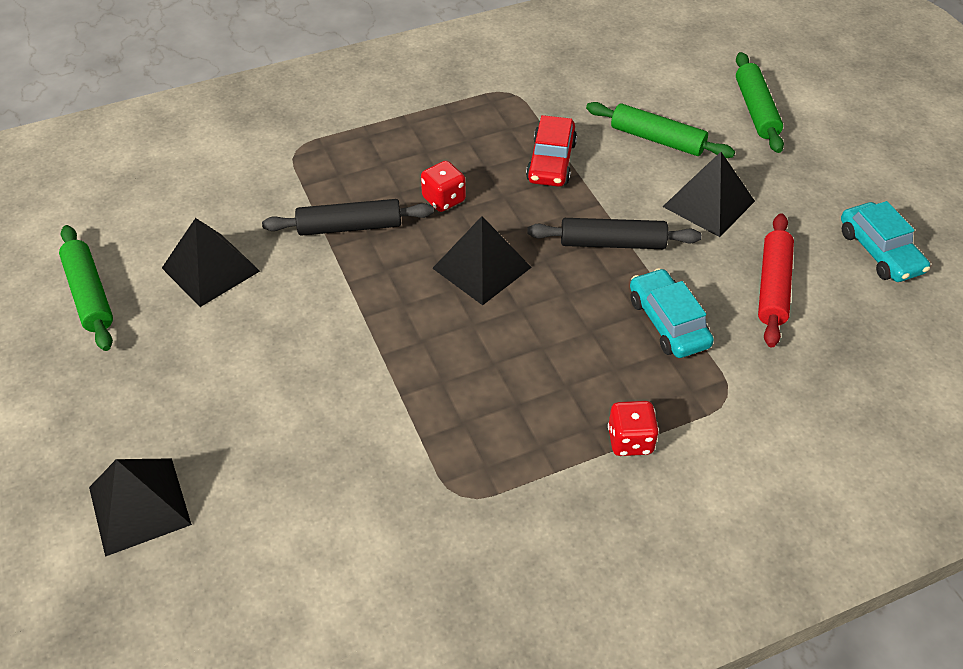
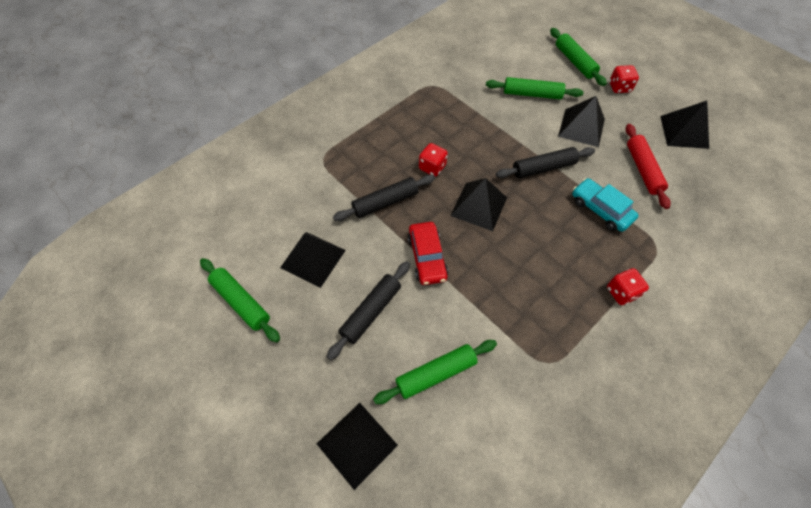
camera: 20 degrees left, 10 degrees up
(249, 356) = (371, 312): none -> black rolling pin
(293, 458) = (436, 374): none -> green rolling pin
(551, 162) = (481, 125): red car -> red car (427, 257)
(808, 163) = (619, 87): none -> red dice
(879, 251) = (684, 132): turquoise car -> black pyramid

